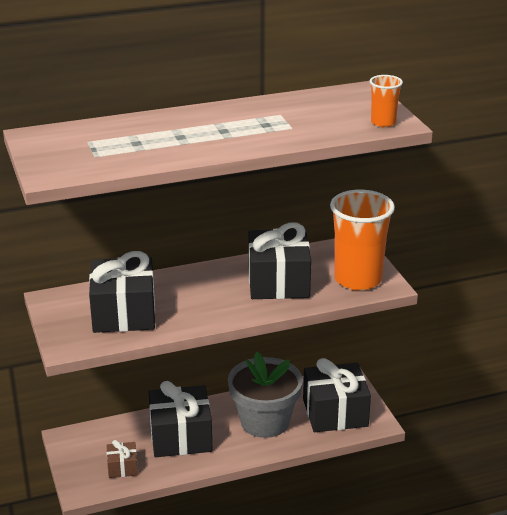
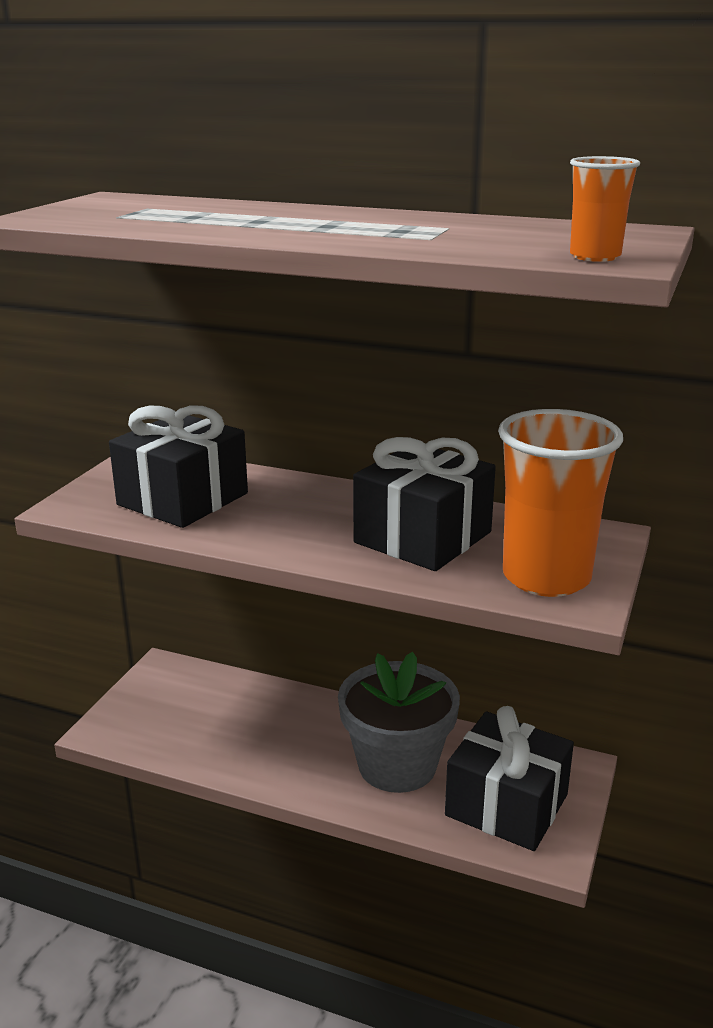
camera: 40 degrees right, 5 degrees down
(122, 467) = (171, 730): brown gift -> none
(180, 437) = (276, 729): black gift -> none

